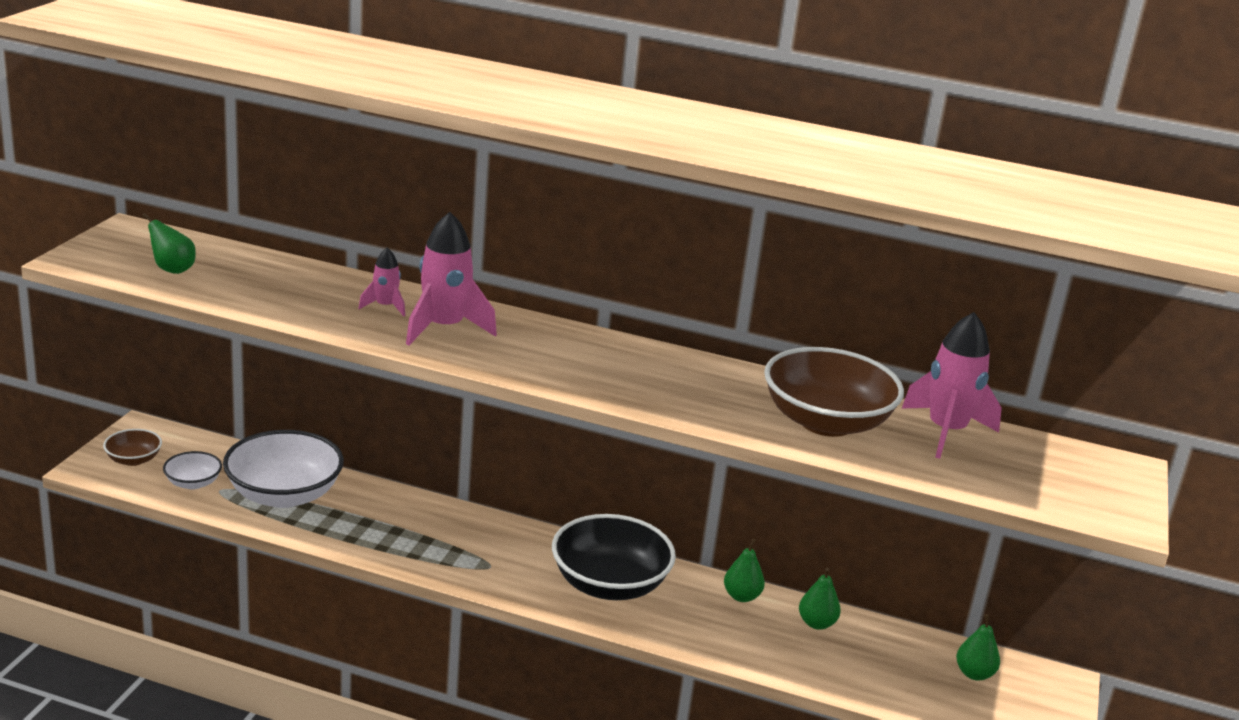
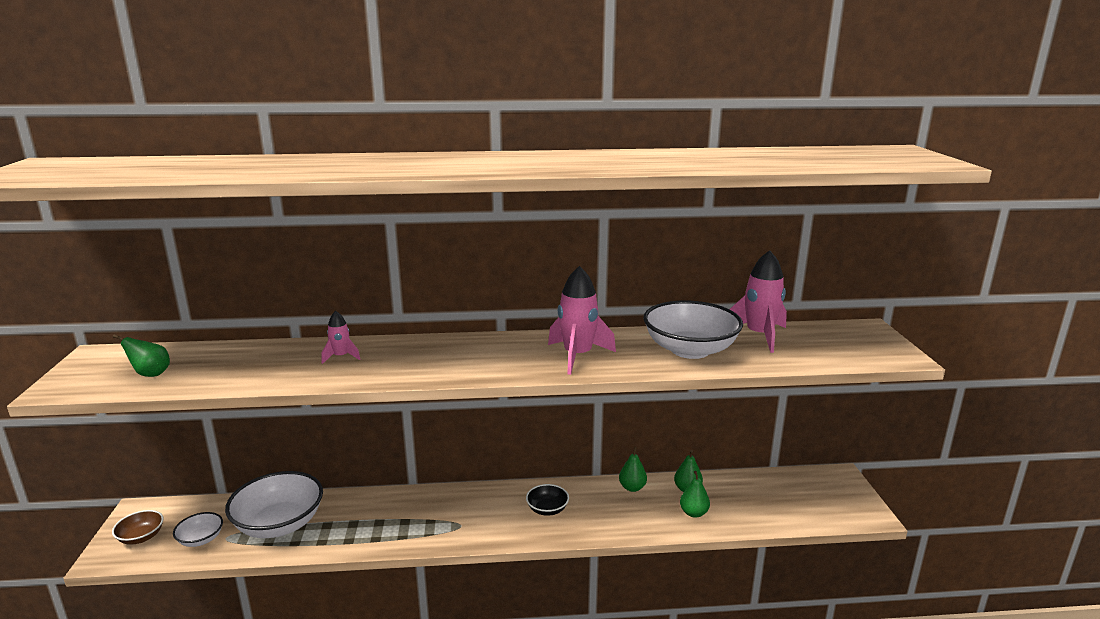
camera: 20 degrees left, 5 degrees down
(444, 328) = (395, 360): pink rocket -> pink rocket (577, 356)
(609, 584) = (547, 509): black bowl -> black bowl, size x0.49
(826, 422) = (690, 350): brown bowl -> white bowl
(974, 674) = (794, 488): green pear -> green pear (693, 513)

